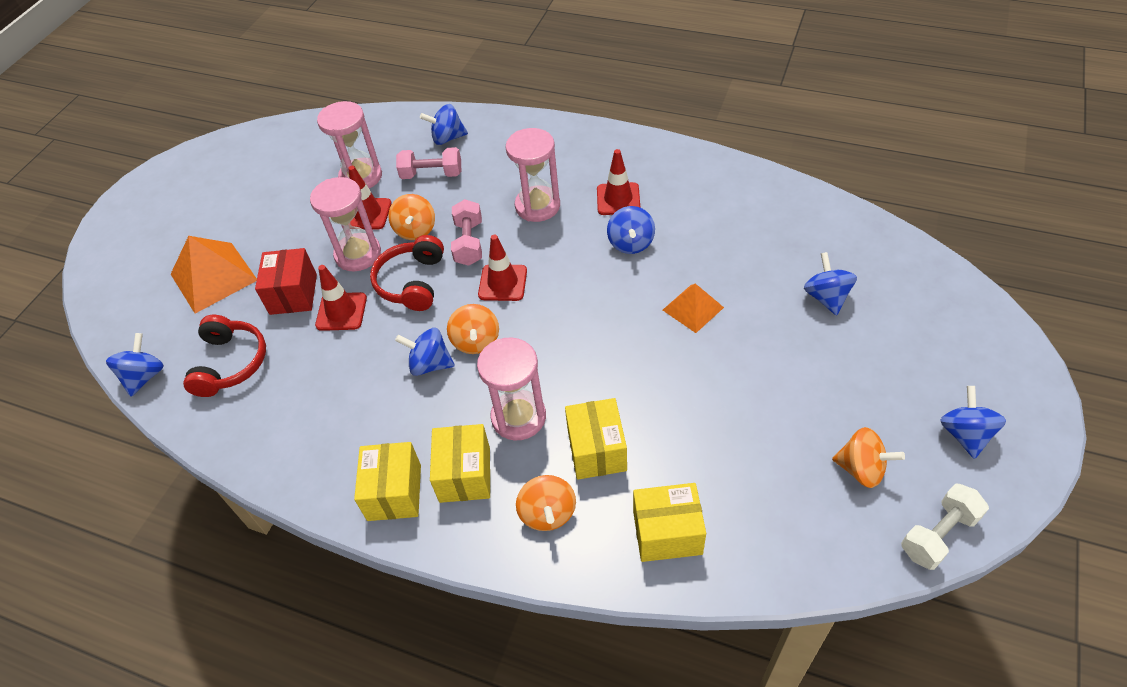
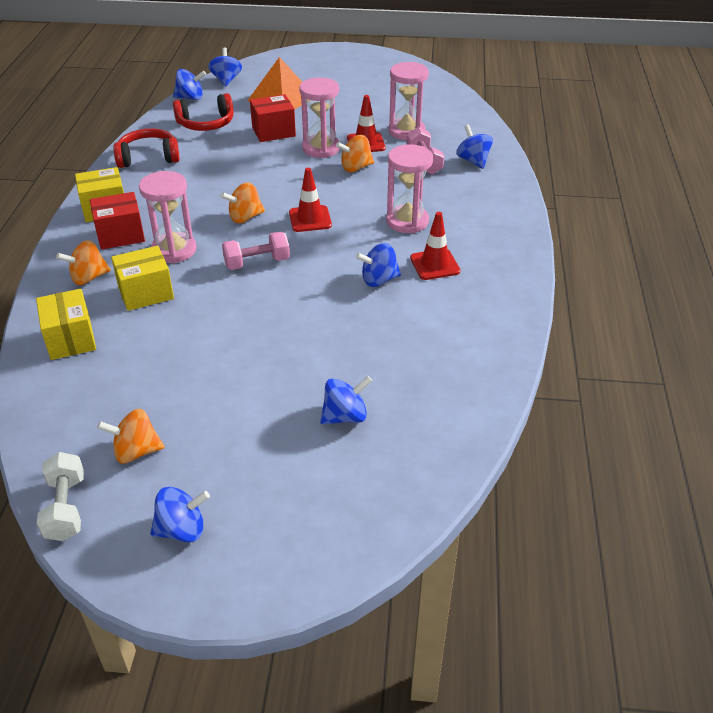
camera: 70 degrees right, 10 degrees down
(341, 312) = (261, 154): red traffic cone -> none
(412, 282) = (299, 177): red headphones -> red headphones (148, 157)
(430, 364) = (219, 201): blue spinning top -> blue spinning top (226, 80)
(465, 474) = (120, 235): yellow box -> red box
(469, 243) = (350, 195): pink dumbbell -> pink dumbbell (257, 263)
(693, 308) = (307, 327): orange pyramid -> none
(861, 469) = (136, 451): orange spinning top -> orange spinning top turned 75 degrees clockwise
(938, 535) = (66, 508): white dumbbell -> white dumbbell turned 45 degrees clockwise

